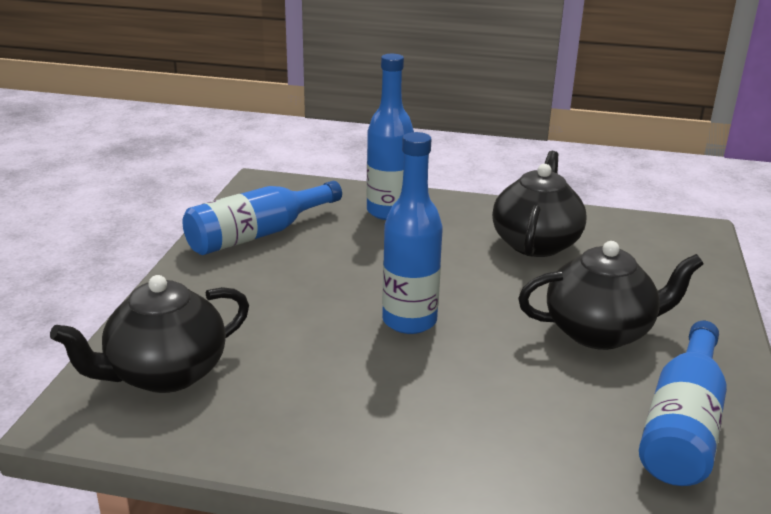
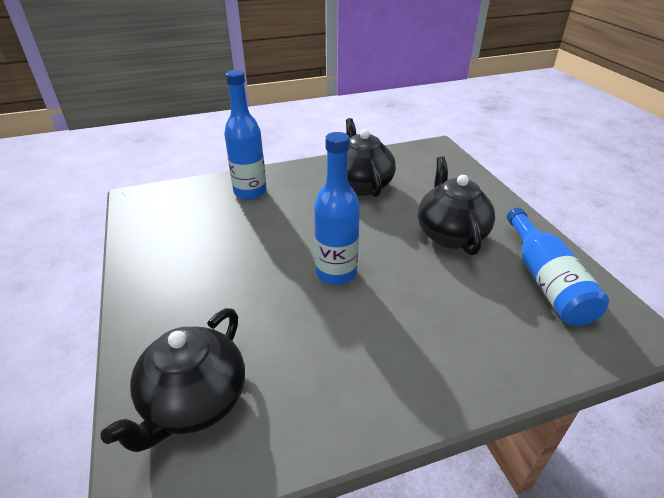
camera: 30 degrees left, 10 degrees up
(258, 234) = (169, 242): blue bottle -> none
(600, 332) = (450, 234): black teapot -> black teapot turned 60 degrees counterclockwise

